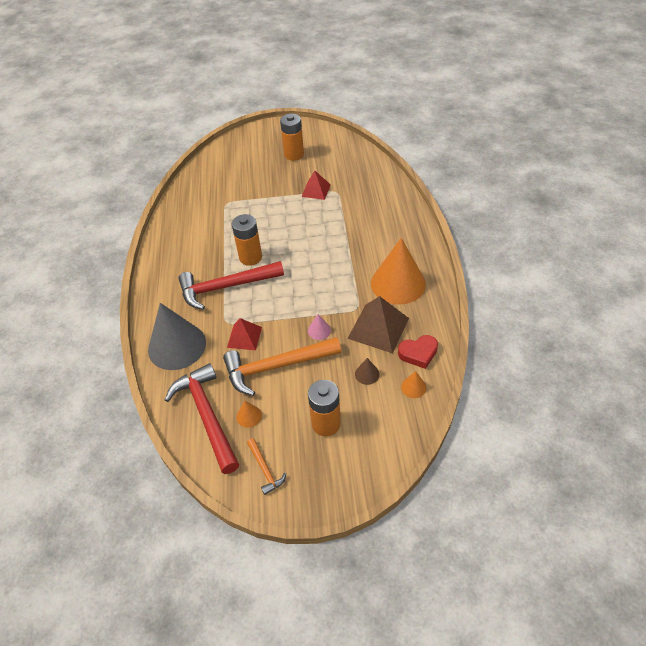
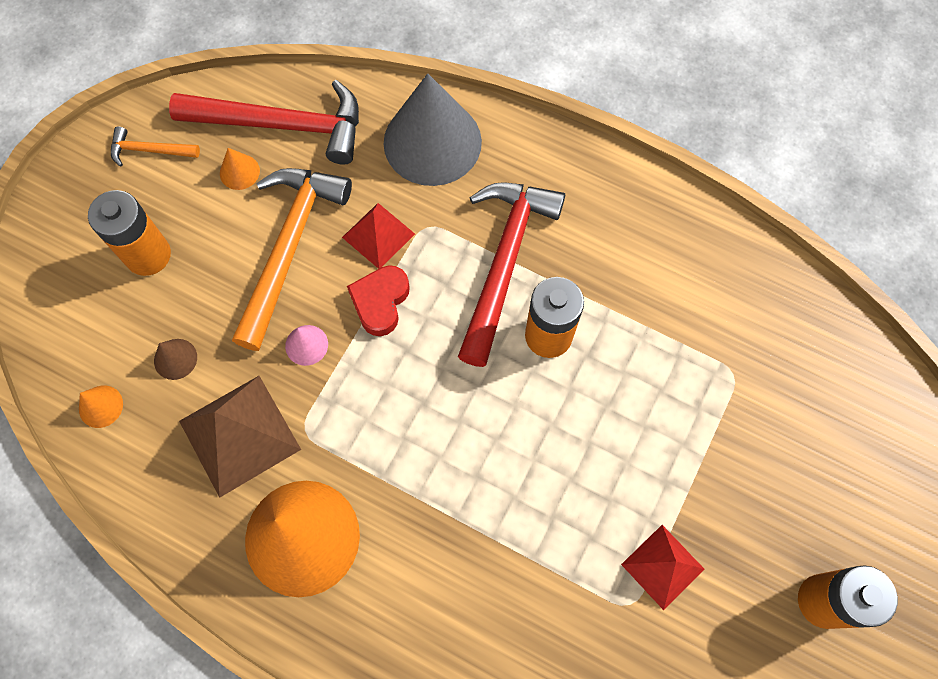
camera: 120 degrees right, 20 degrees up
(418, 353) = (146, 458): red heart -> red heart (380, 302)

